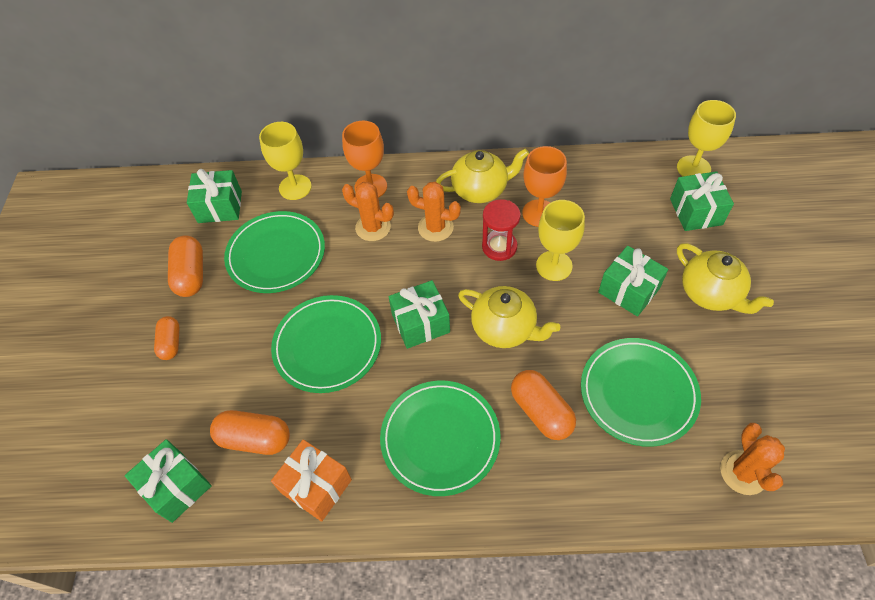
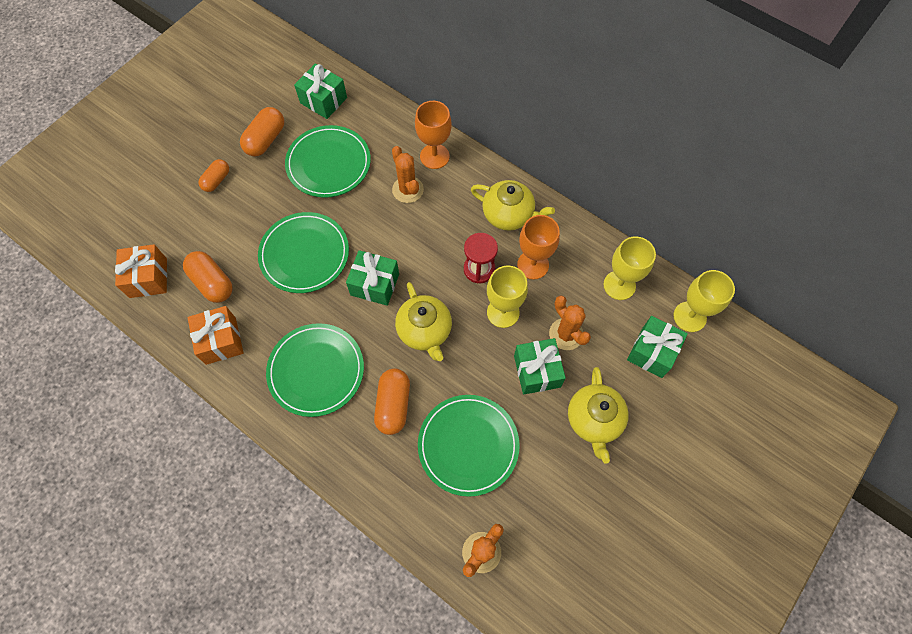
camera: 35 degrees right, 10 degrees up
(177, 486) = (148, 278): green gift -> orange gift
(295, 187) = (384, 120): yellow goblet -> yellow goblet (619, 285)
(435, 228) = (449, 221): orange cactus -> orange cactus (566, 334)

